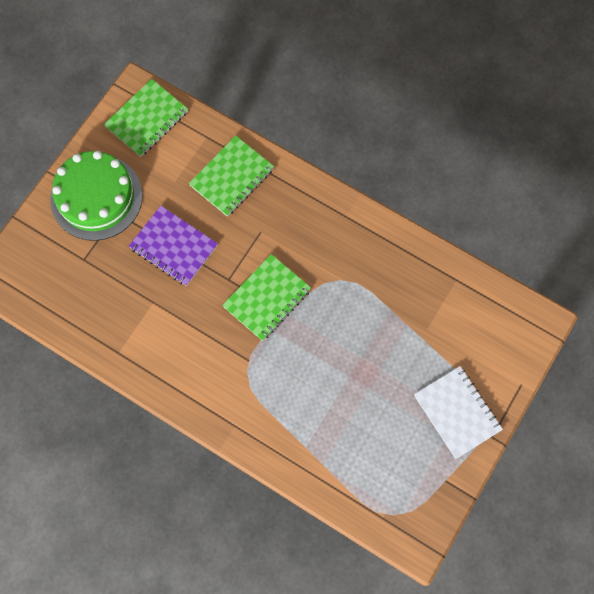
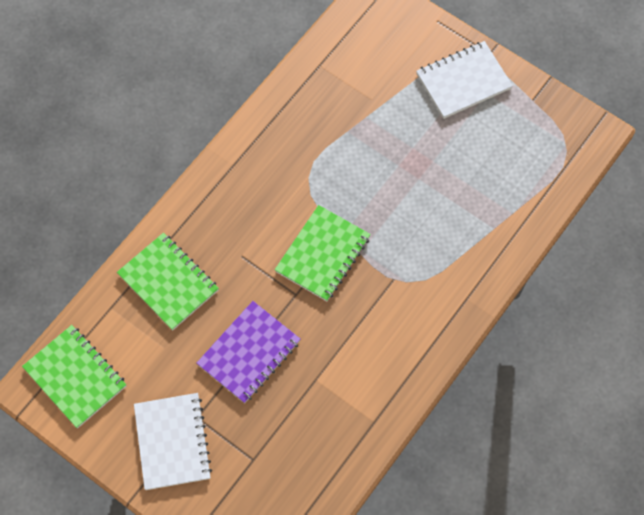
camera: 85 degrees left, 5 degrees down
(96, 197) = (172, 442): green cake -> white notebook
(267, 298) = (323, 254): green notebook -> green notebook turned 75 degrees clockwise

